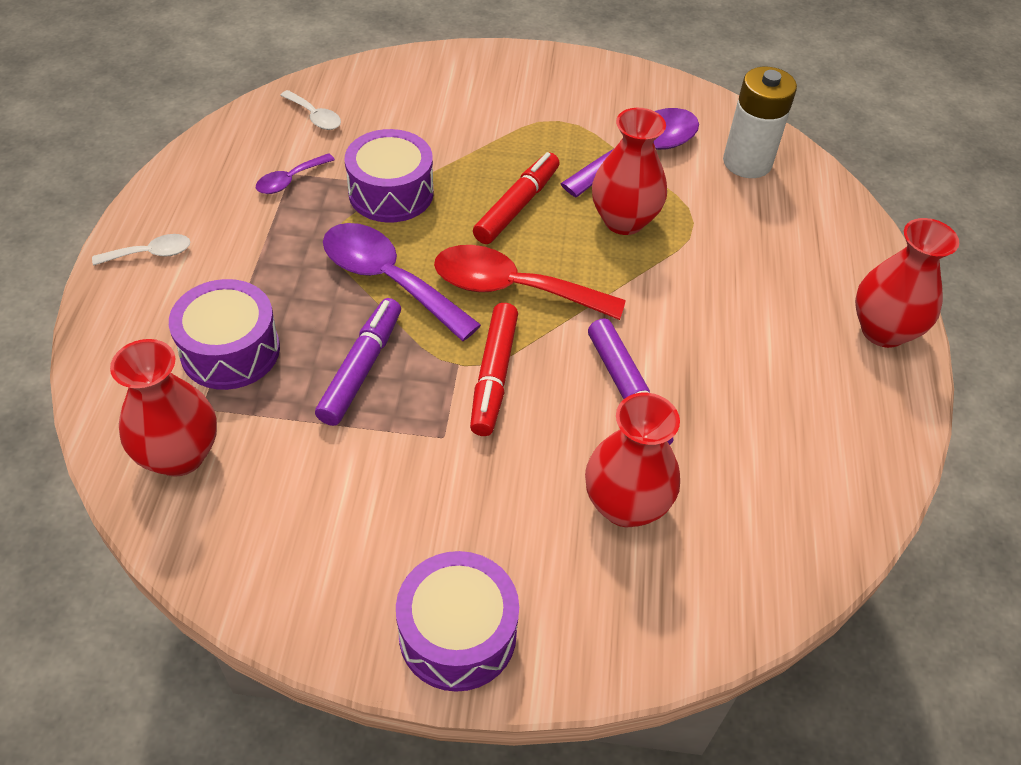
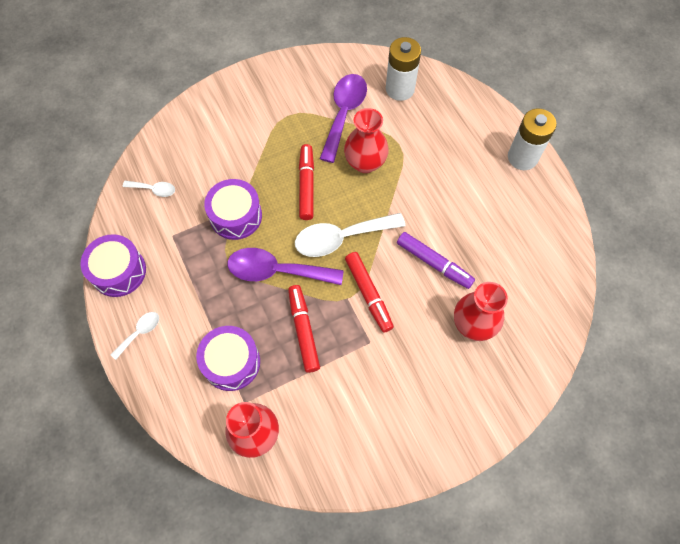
camera: 30 degrees left, 15 degrees up
(290, 180) = (175, 240): purple spoon -> none
(361, 368) = (303, 330): purple marker -> red marker
(457, 634) = (448, 434): purple drum -> purple drum (118, 271)
(513, 288) = (341, 238): red spoon -> white spoon
(883, 330) = (522, 157): red vase -> white battery

